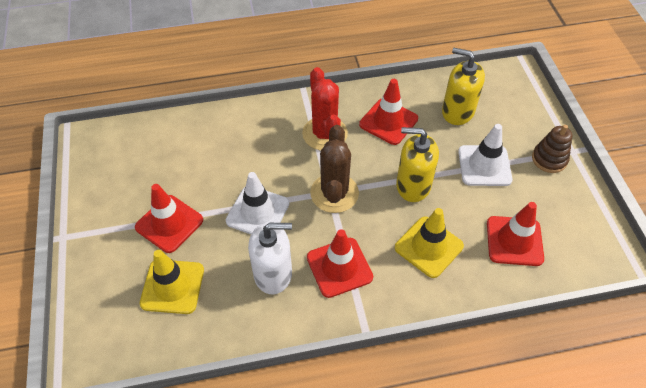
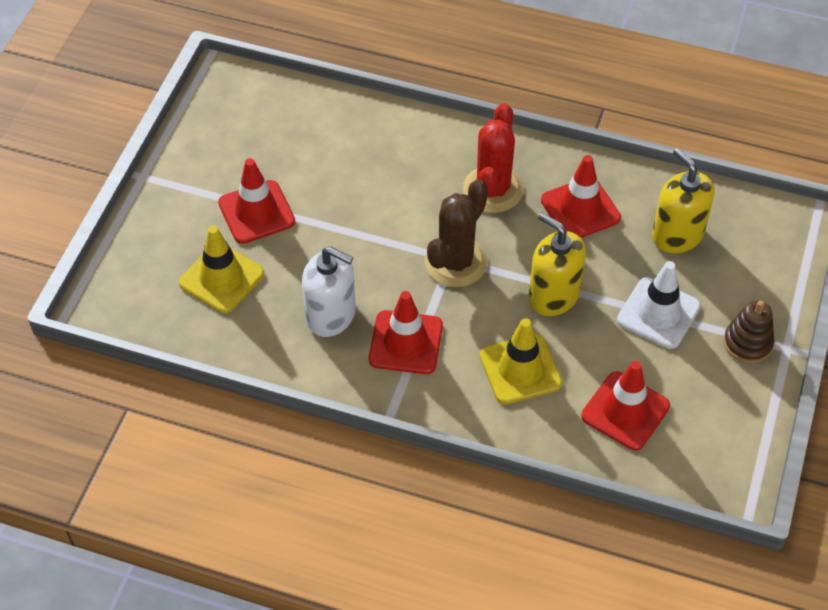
camera: 30 degrees right, 0 degrees up
(257, 212) = (357, 243): white traffic cone -> none

